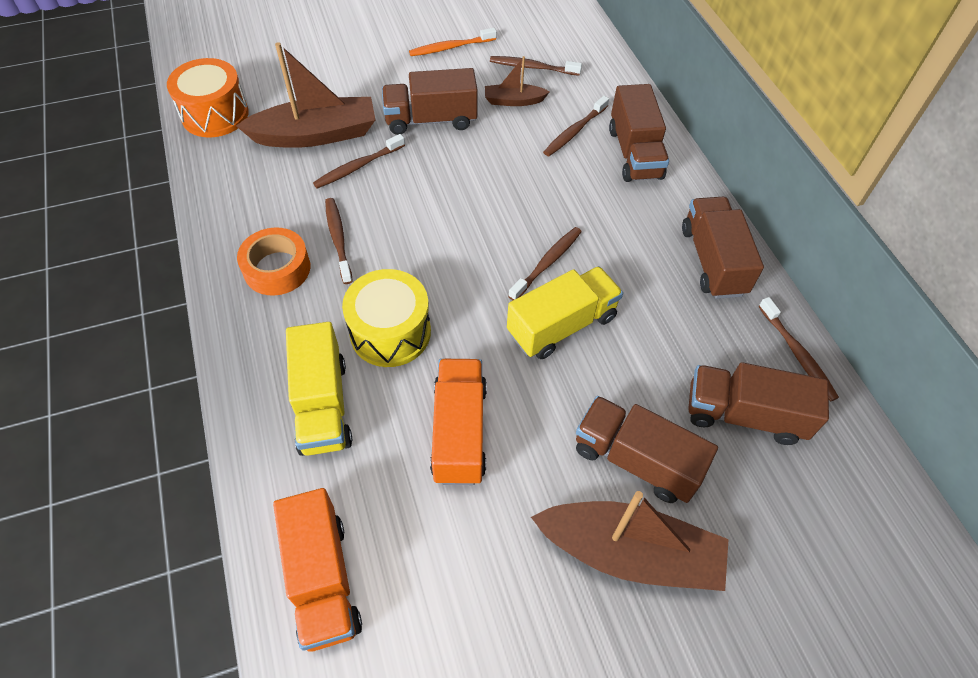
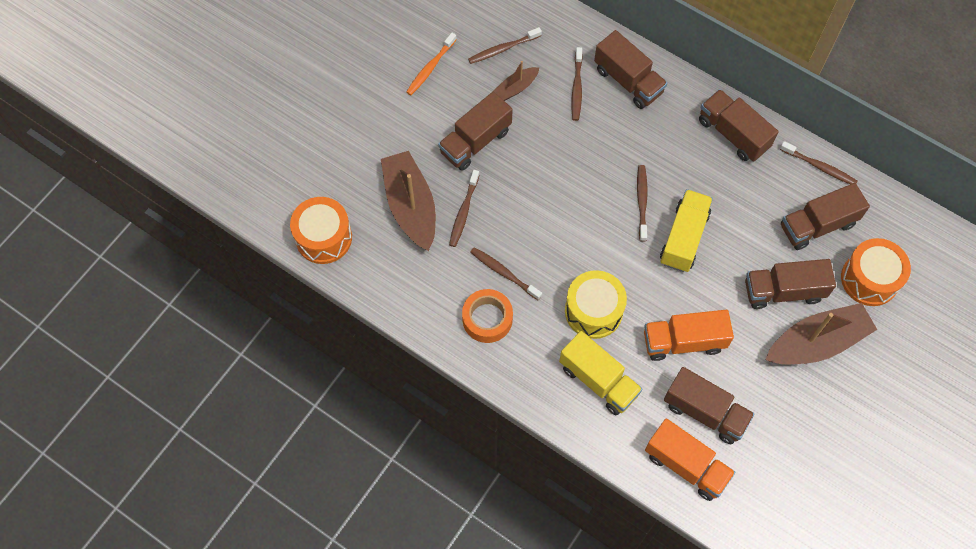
camera: 35 degrees left, 10 degrees up
(316, 135) = (410, 206): brown boat -> brown boat turned 60 degrees counterclockwise
(408, 531) = (705, 412): none -> brown truck
(459, 432) = (683, 341): orange truck -> orange truck turned 60 degrees counterclockwise
(769, 524) = (869, 279): none -> orange drum

